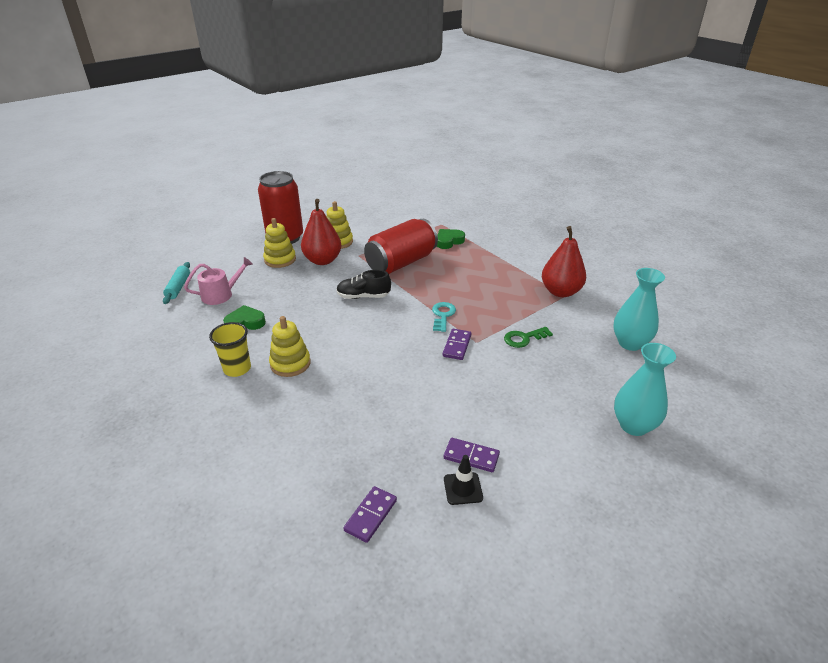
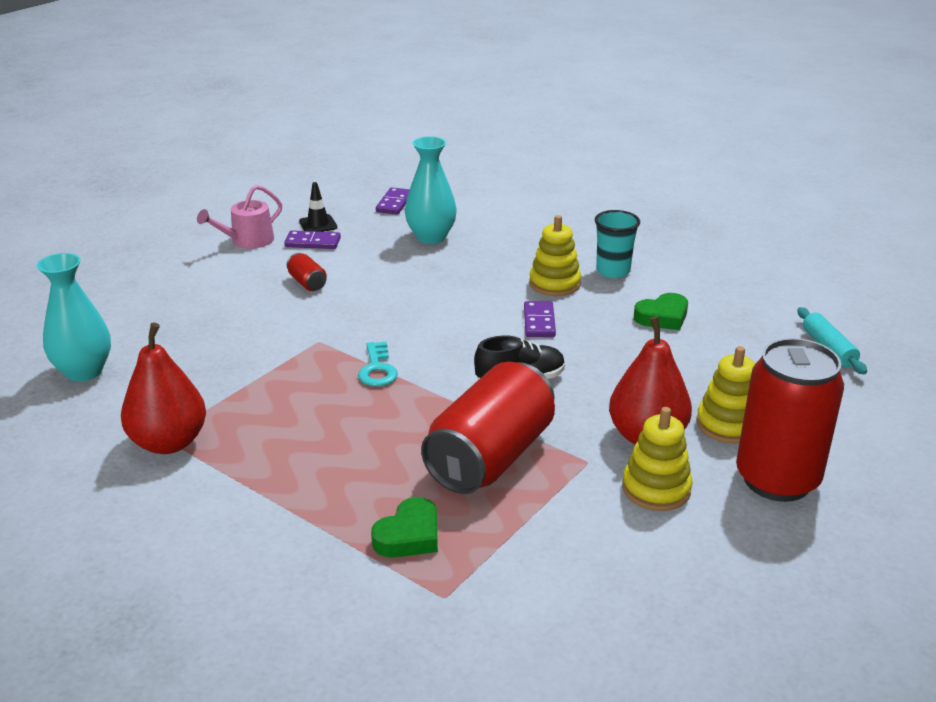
camera: 165 degrees right, 5 degrees down
(221, 295) = (747, 347): pink watering can -> pink watering can (248, 241)
(237, 369) = (613, 271): yellow cup -> turquoise cup
(457, 346) = (346, 332): purple domino -> purple domino (539, 322)
(480, 400) = (307, 283): none -> red can
(524, 338) = (247, 355): green key -> none
(633, 425) = (130, 285): turquoise vase -> turquoise vase (431, 237)

